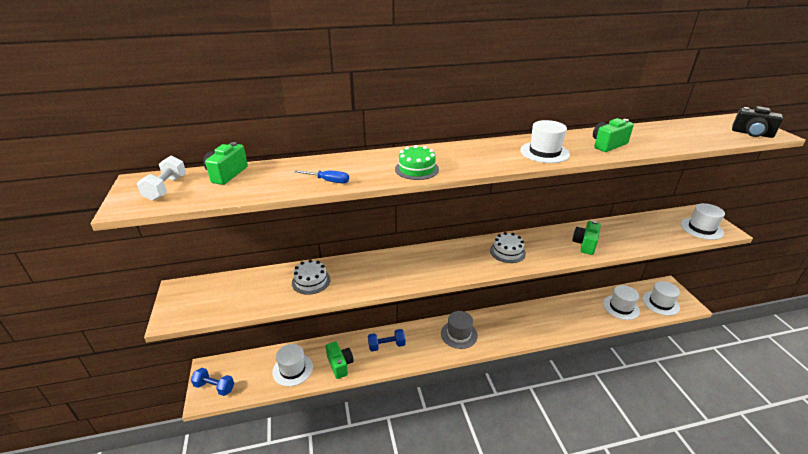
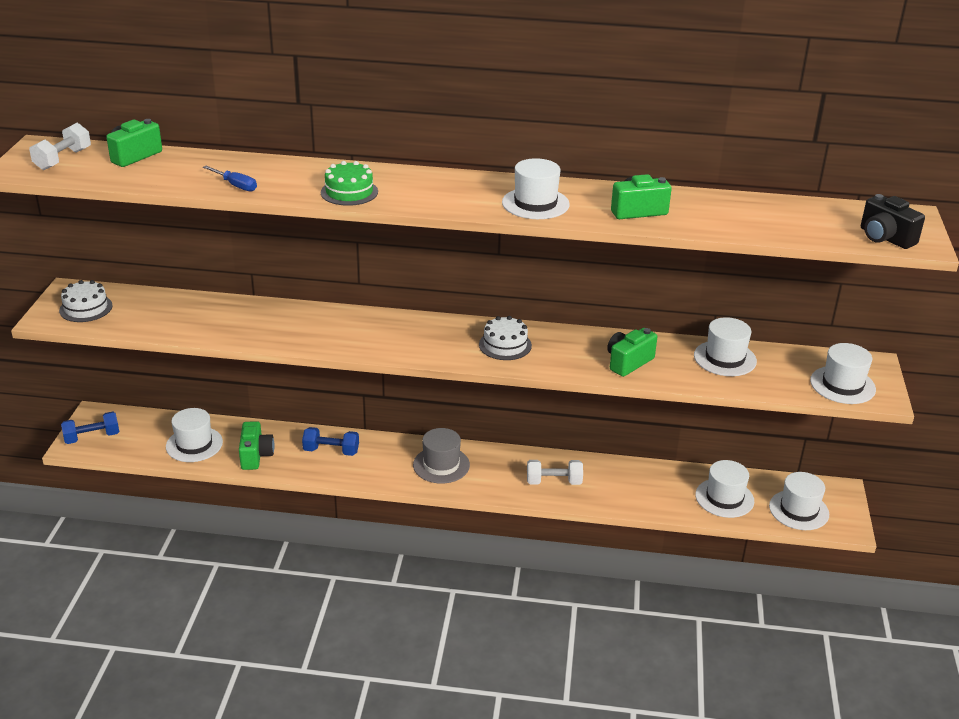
camera: 20 degrees right, 0 degrees up
(214, 387) = (92, 437): blue dumbbell -> blue dumbbell turned 60 degrees counterclockwise
(311, 281) = (223, 318): white cake -> white cake (86, 308)
(529, 325) = (554, 482): none -> white dumbbell
(630, 228) = (725, 358): none -> white hat

